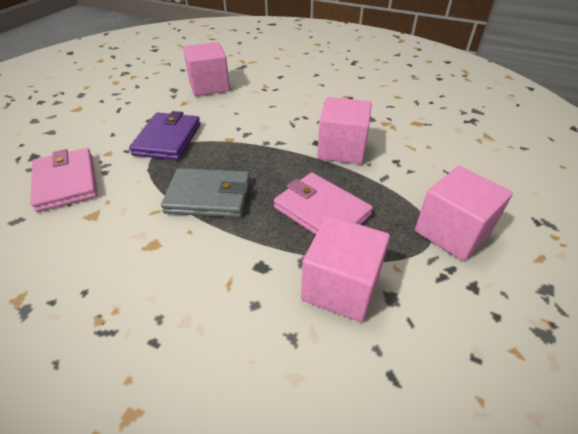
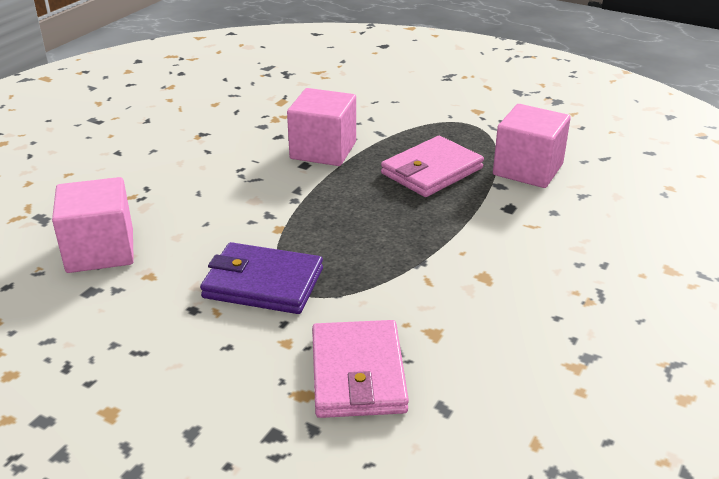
camera: 85 degrees left, 10 degrees down
(66, 182) = (358, 374): pink wallet -> pink wallet turned 75 degrees counterclockwise
(209, 196) = (402, 241): grey wallet -> none
(452, 232) = (460, 113): pink cube -> none

